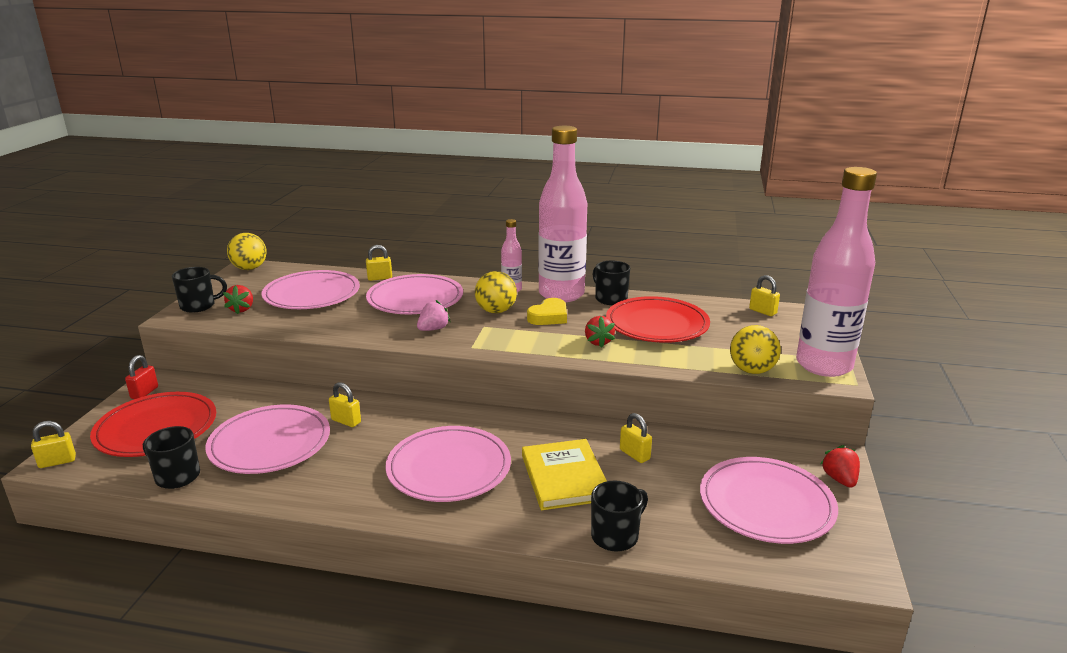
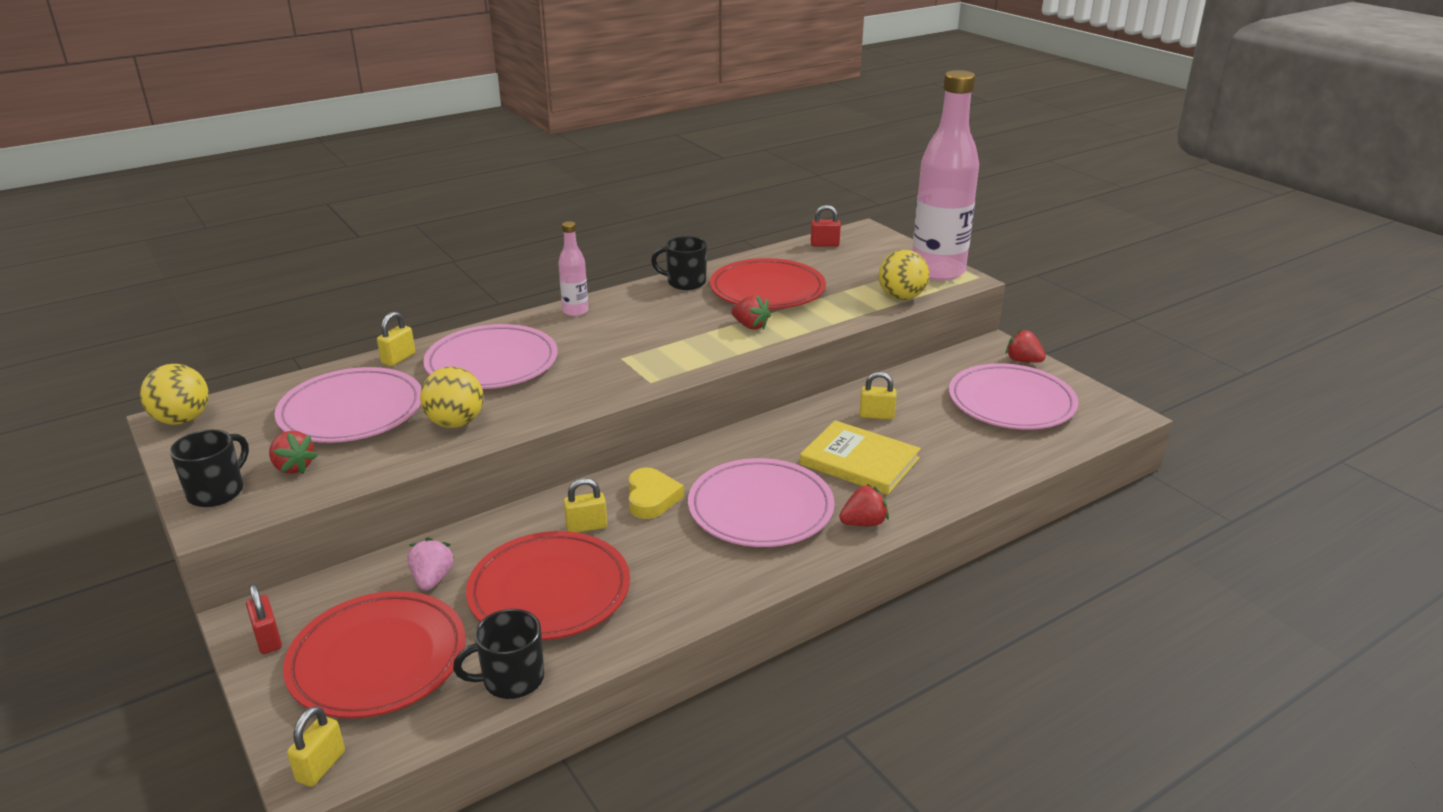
camera: 45 degrees left, 5 degrees up
(270, 443) = (549, 591): pink plate -> red plate
(433, 329) = (577, 383): pink strawberry -> pink strawberry (432, 579)
(491, 518) = (863, 523): none -> red strawberry
(496, 311) = (603, 338): yellow ball -> yellow ball (455, 423)
(549, 316) = (664, 322): yellow heart -> yellow heart (651, 498)
(561, 294) = (633, 296): pink bottle -> none
(616, 536) = (964, 480): black mug -> none
(762, 311) = (824, 244): yellow padlock -> red padlock

